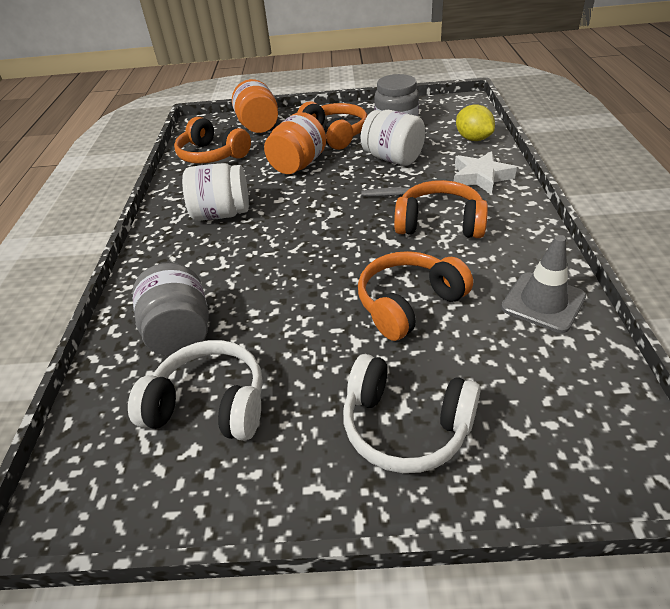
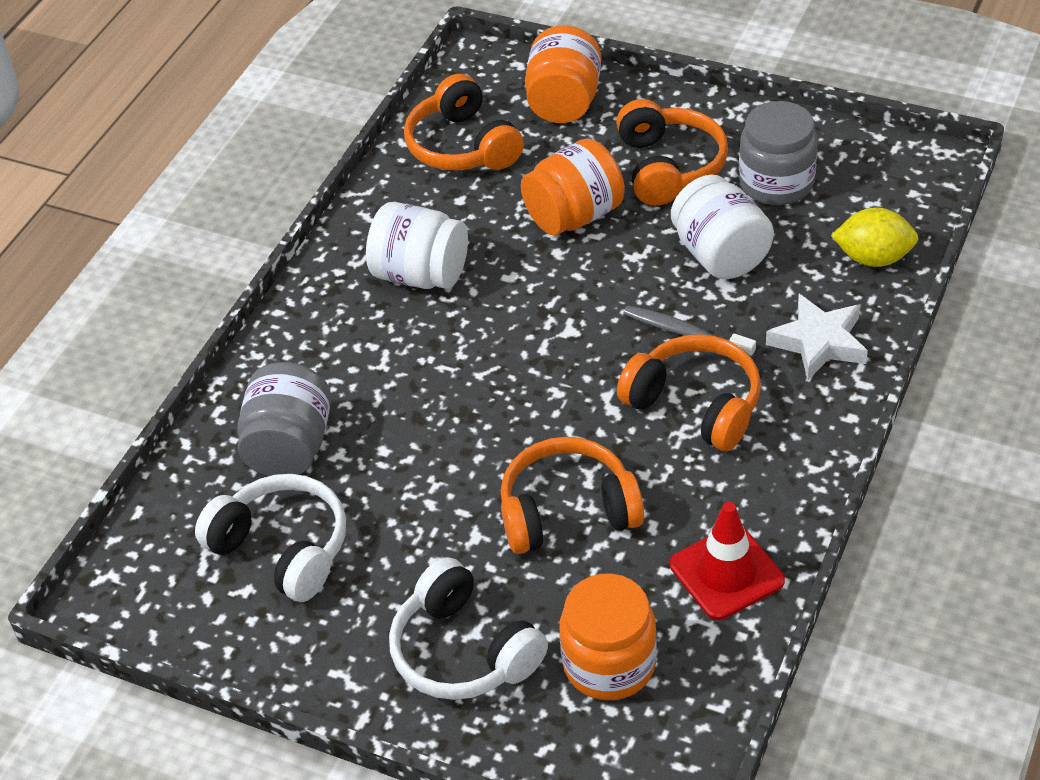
camera: 25 degrees right, 5 degrees up
(473, 139) = (873, 258): yellow lemon -> yellow lemon turned 75 degrees counterclockwise
(521, 390) = (609, 664): none -> orange jar
(543, 302) = (726, 573): grey traffic cone -> red traffic cone

